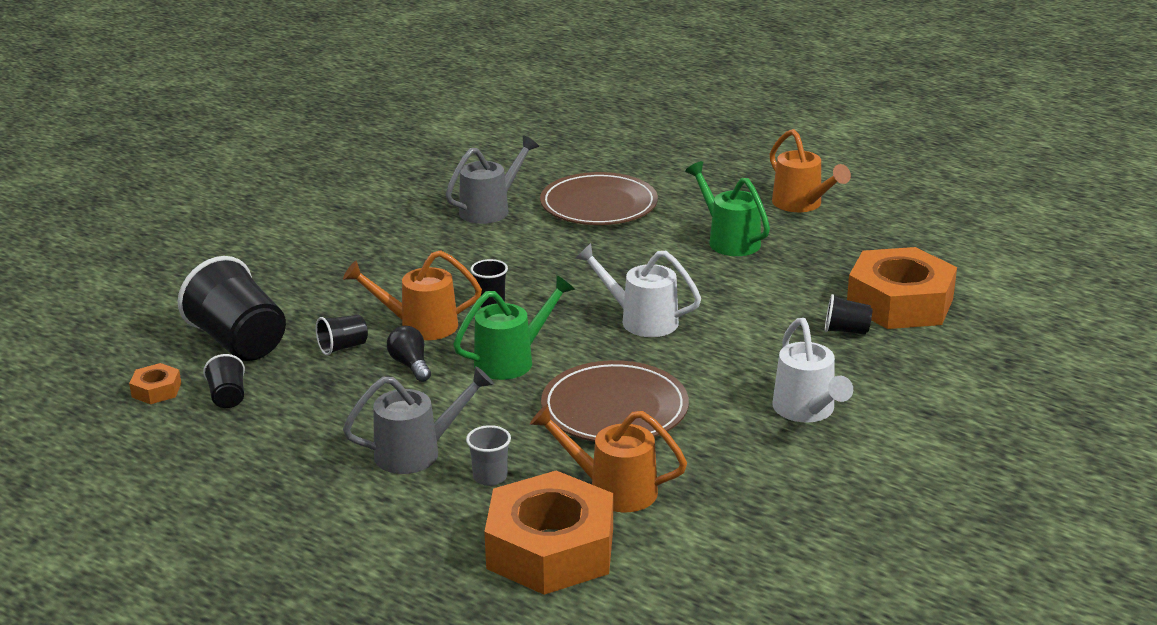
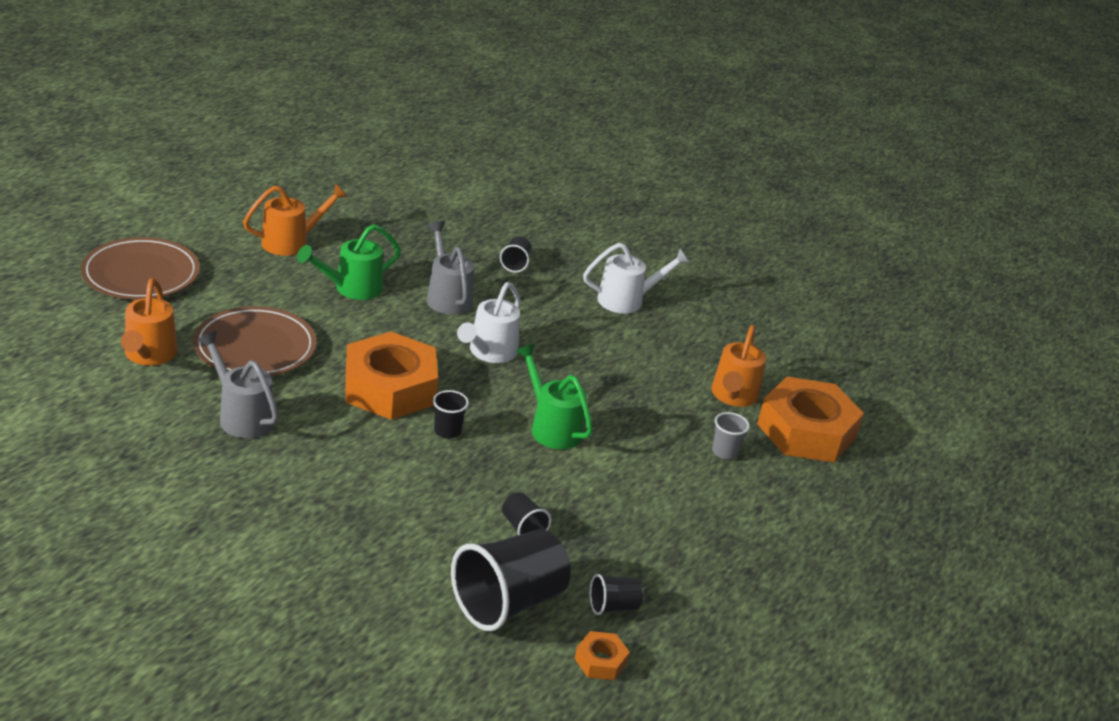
camera: 95 degrees left, 5 degrees up
(410, 365) = (557, 486): black light bulb -> none
(417, 452) = (695, 488): grey watering can -> grey watering can (447, 297)
(420, 325) = (485, 477): orange watering can -> orange watering can (149, 355)
(614, 409) = (627, 383): brown plate -> brown plate (141, 274)
(899, 303) = (475, 234): orange nut -> orange nut (390, 388)

